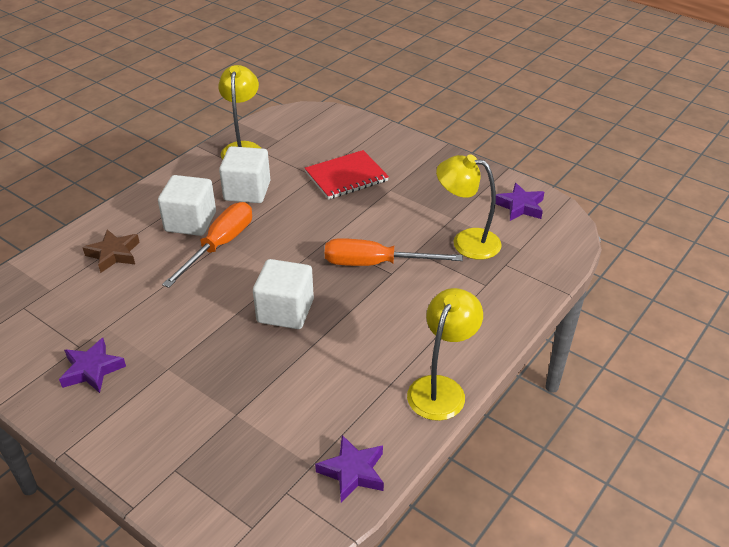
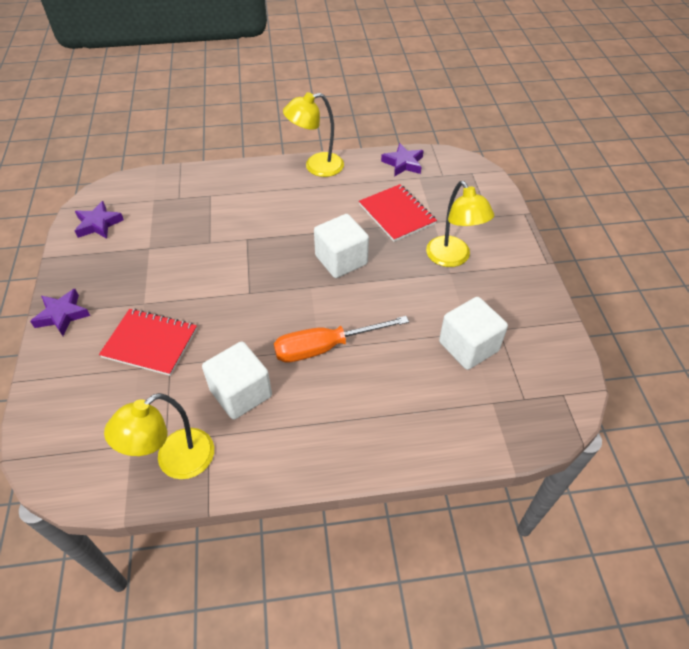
camera: 135 degrees left, 10 degrees up
(92, 369) = (500, 304): purple star -> purple star (62, 315)
(114, 254) = (415, 404): brown star -> none
(190, 222) = (322, 393): white cube -> white cube (468, 346)
(284, 394) = (397, 214): none -> red notebook
(375, 264) = (246, 252): orange screwdriver -> none
(466, 241) = (172, 226): yellow lamp -> yellow lamp (452, 258)

